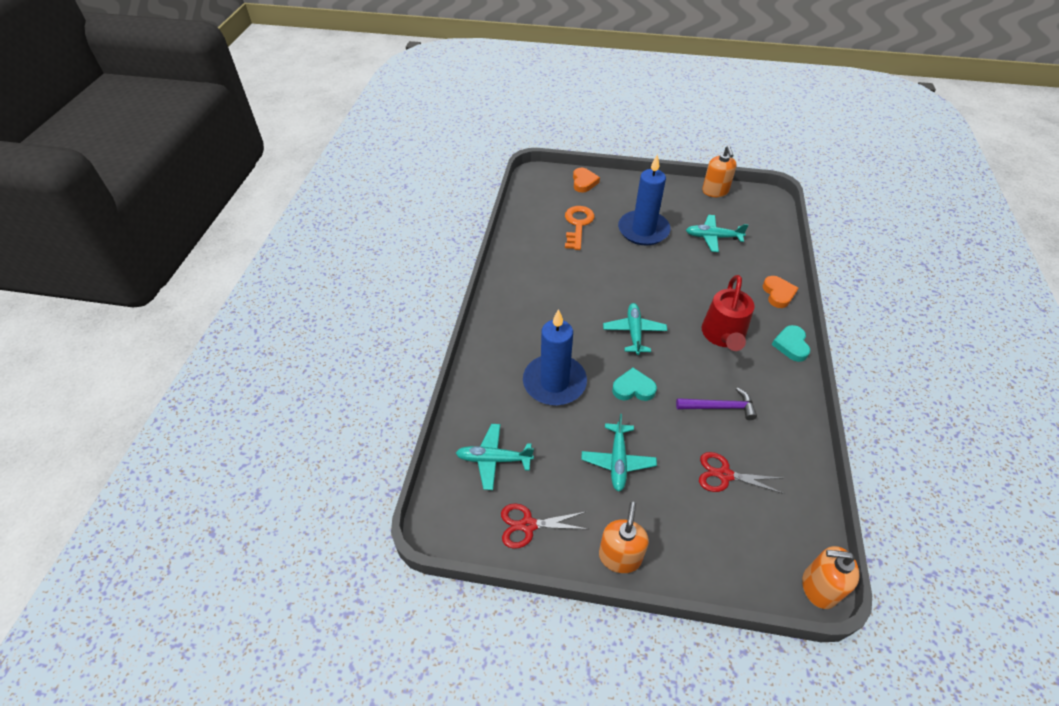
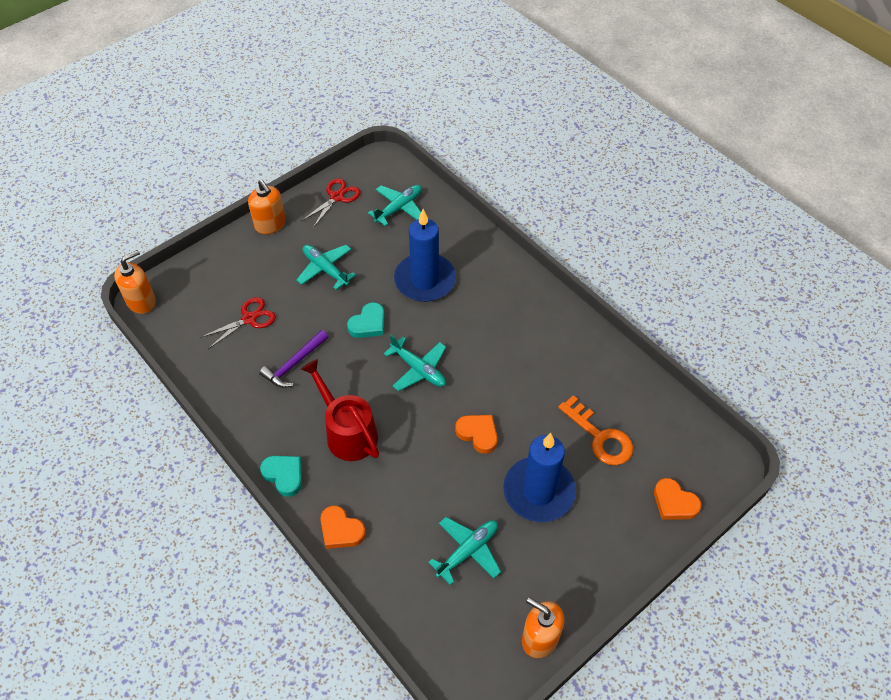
camera: 130 degrees right, 5 degrees up
(642, 274) = (478, 434): none -> orange heart

